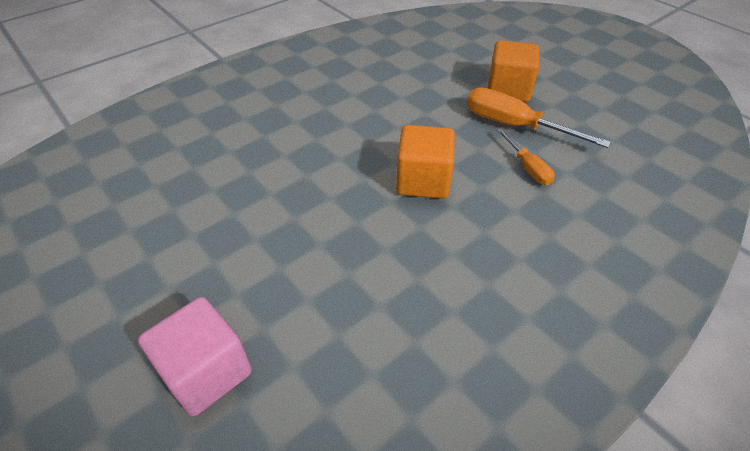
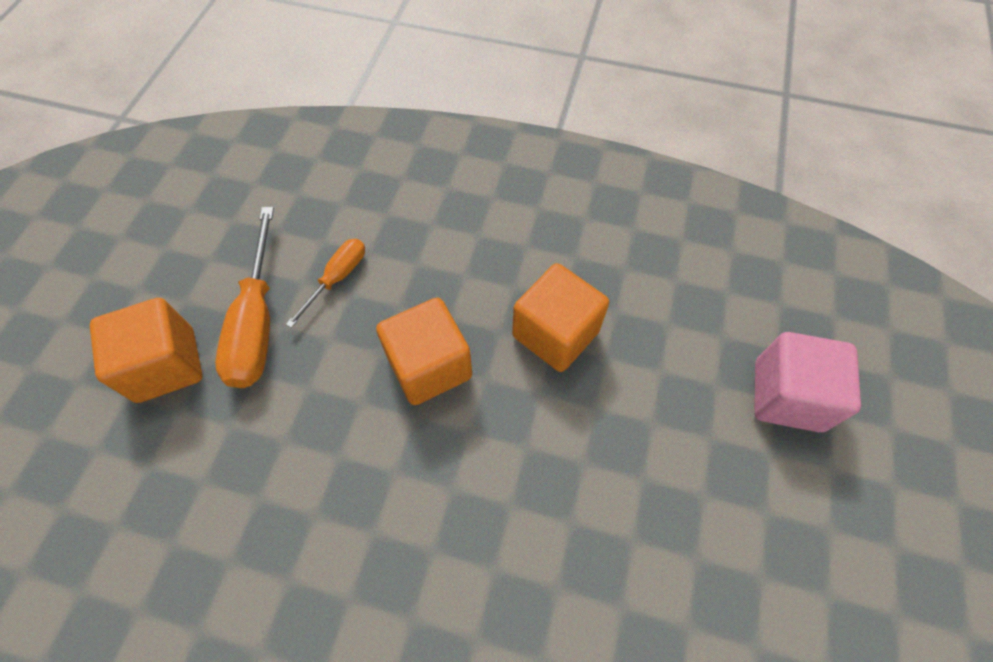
camera: 125 degrees left, 15 degrees up
(392, 255) = (555, 333): none -> orange cube

